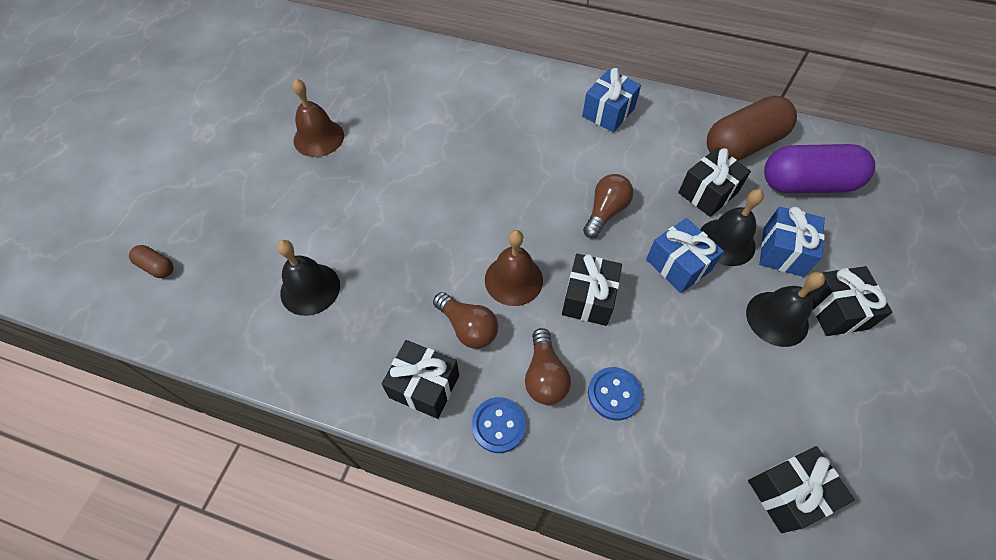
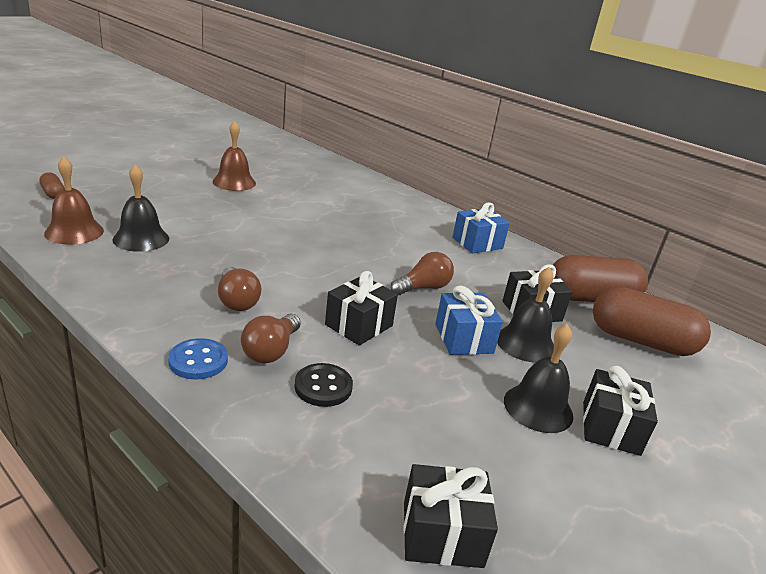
camera: 20 degrees right, 30 degrees down
(424, 386) = (164, 315): black gift -> none
(513, 280) = (304, 292): brown bell -> brown bell (74, 232)
(614, 394) = (323, 387): blue button -> black button
(783, 251) = (581, 370): blue gift -> none
(807, 184) = (641, 341): purple capsule -> brown capsule

